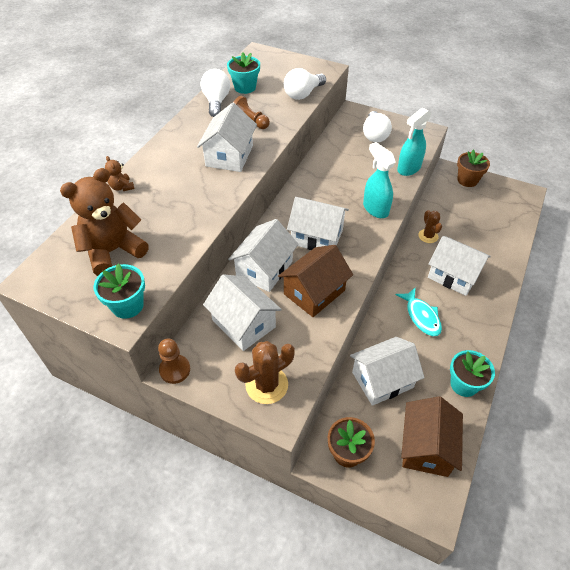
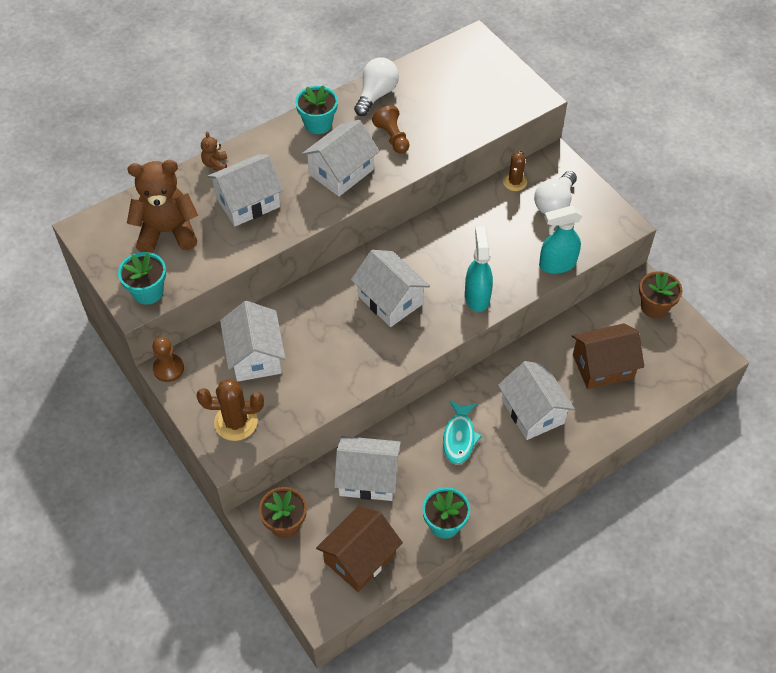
camera: 30 degrees right, 5 degrees up
(245, 87) = (421, 87): turquoise flower pot -> turquoise flower pot (318, 124)
(264, 269) = (313, 310): white house -> white house (248, 202)
(303, 94) = (479, 123): white light bulb -> none
(314, 292) = (342, 357): brown house -> brown house (603, 366)
(428, 236) = (544, 354): brown cactus -> brown cactus (515, 182)

